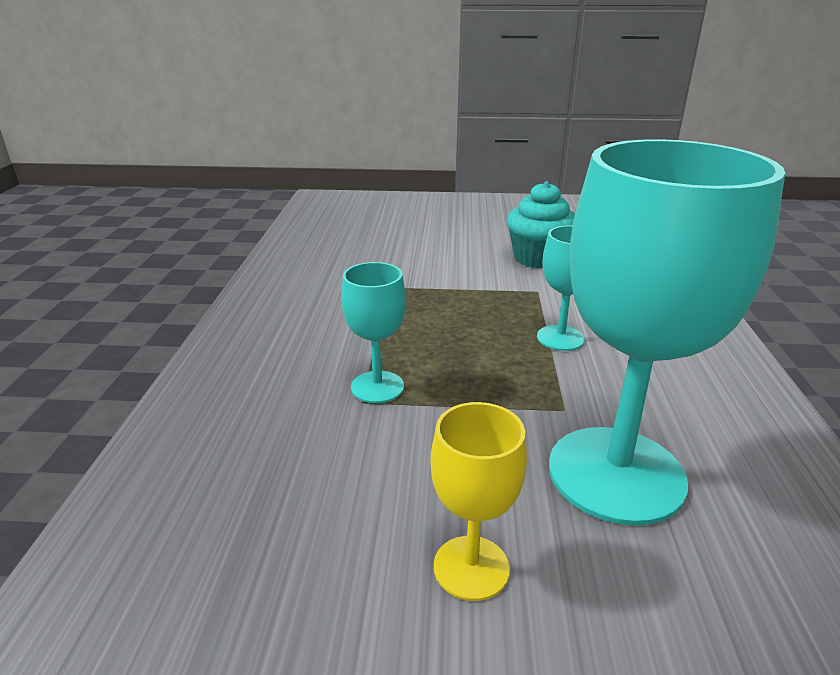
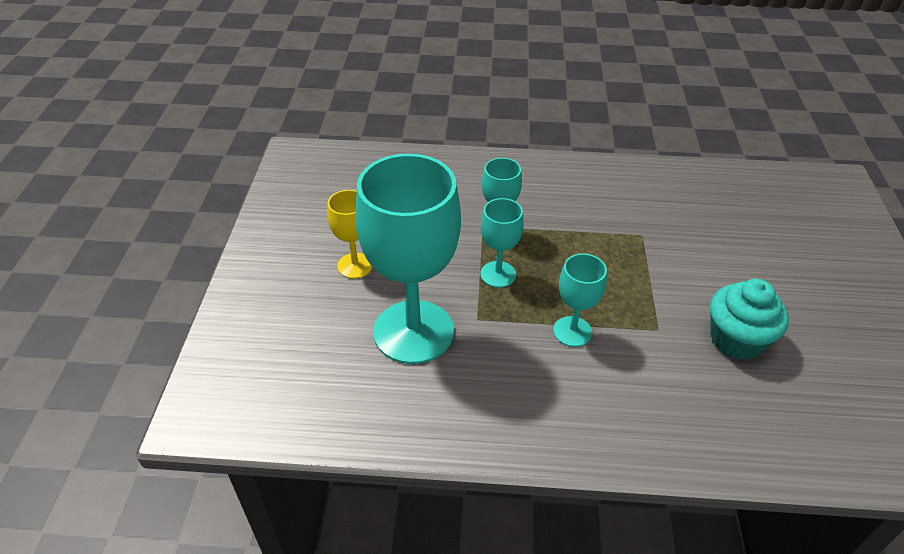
camera: 90 degrees right, 15 degrees up
(470, 389) = (498, 274): none -> turquoise goblet

